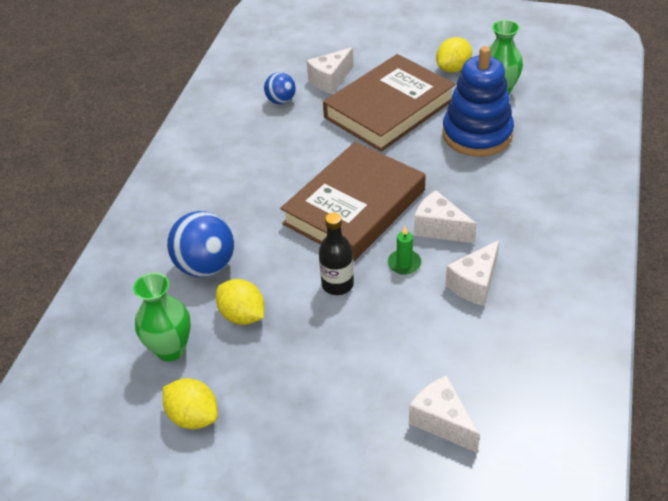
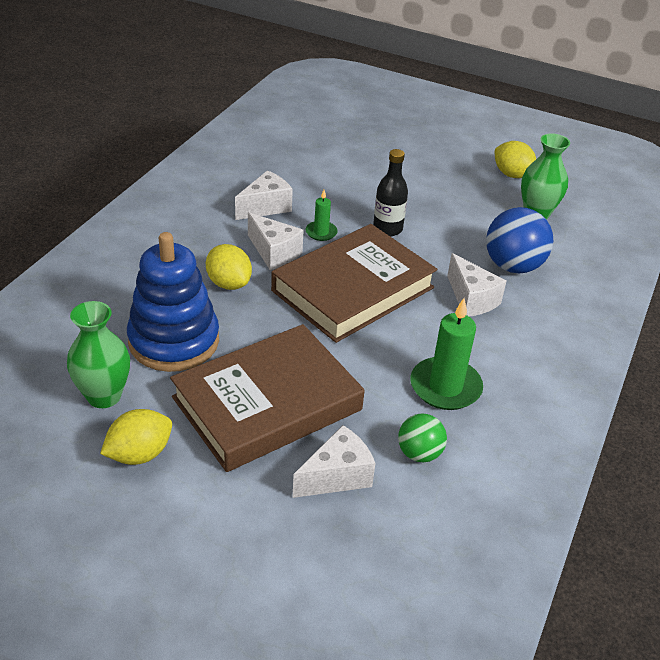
camera: 175 degrees left, 5 degrees down
(242, 315) = (475, 223): yellow lemon -> yellow lemon (229, 283)
(266, 143) = (445, 387): none -> green candle
(281, 101) = (419, 453): blue ball -> green ball
(442, 421) = (333, 143): white cheese -> white cheese (471, 299)

